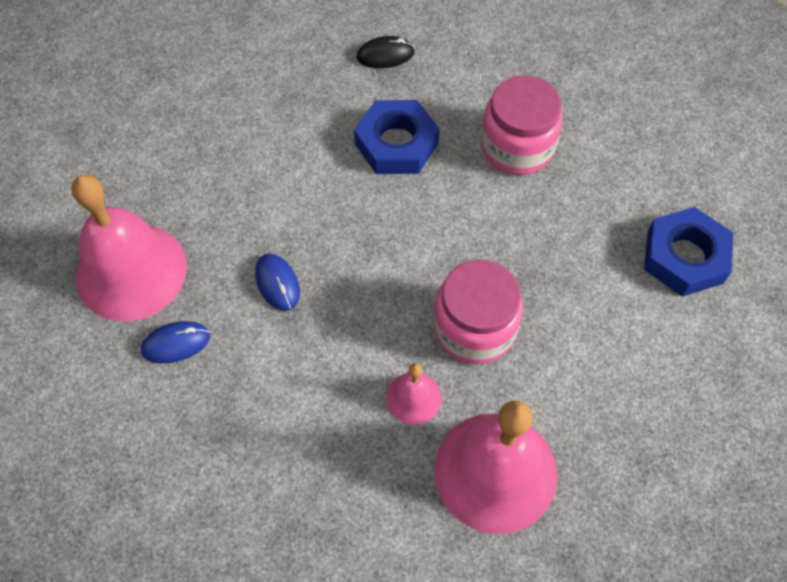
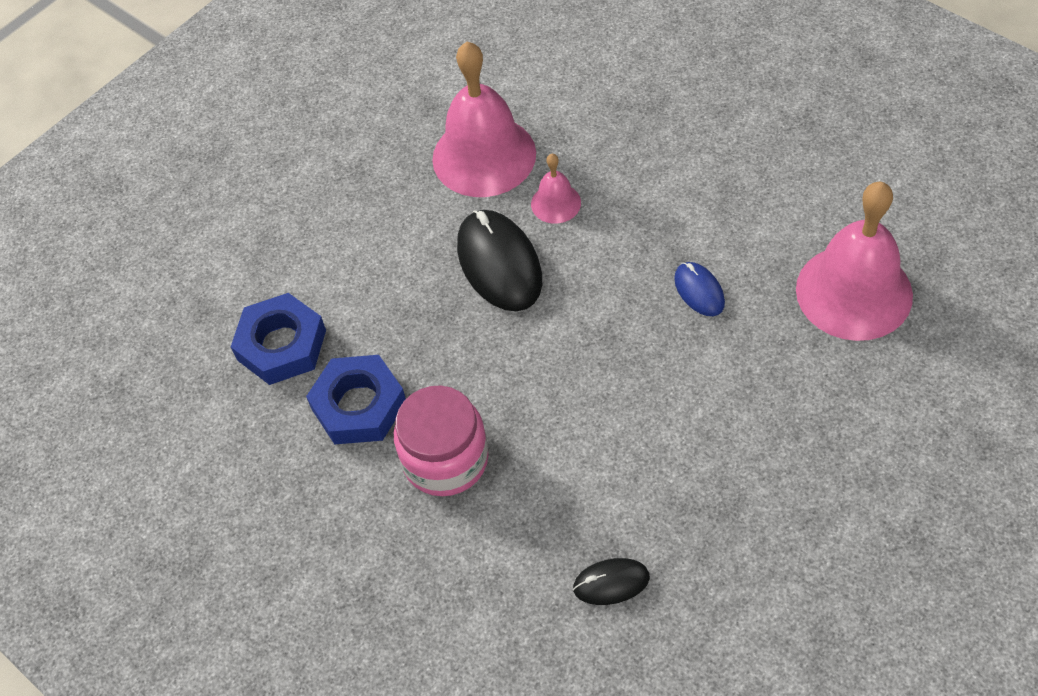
camera: 175 degrees left, 5 degrees down
(176, 343) = (786, 230): blue mouse -> none
(396, 143) = (588, 454): blue nut -> blue nut (359, 405)
(474, 328) = (499, 264): pink jar -> black mouse

